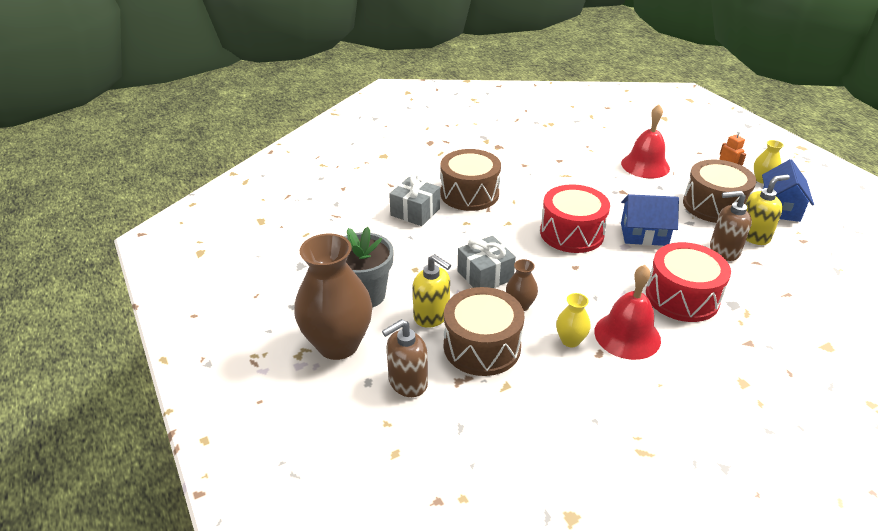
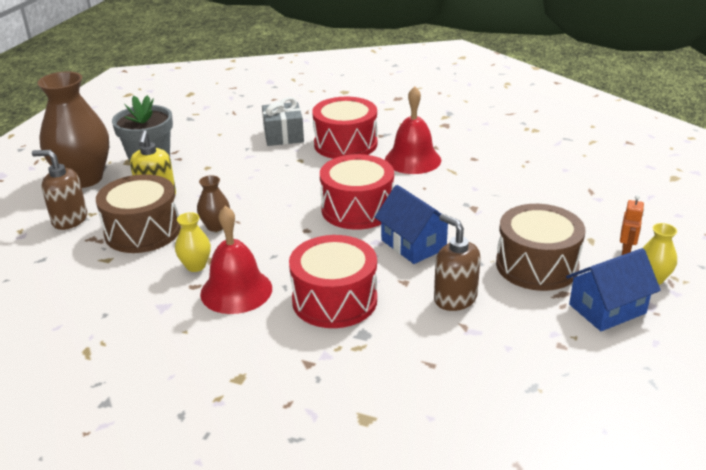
camera: 50 degrees right, 5 degrees down
(469, 194) = (345, 144): brown drum -> red drum
(485, 275) = (237, 196): grey gift -> none
(645, 165) = (547, 201): red bell -> red bell (412, 160)
(753, 236) = (515, 308): yellow soap dispenser -> none

